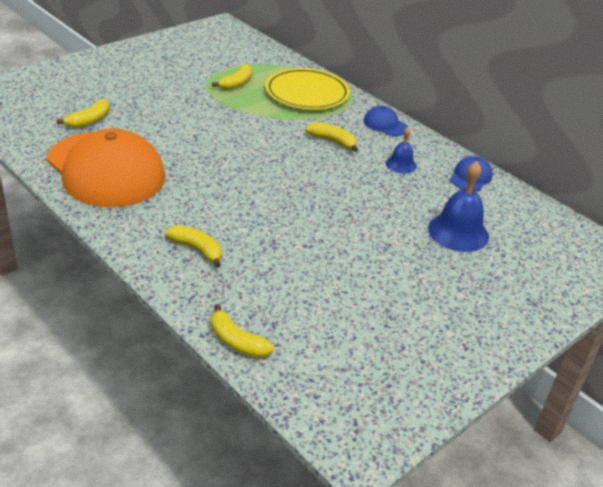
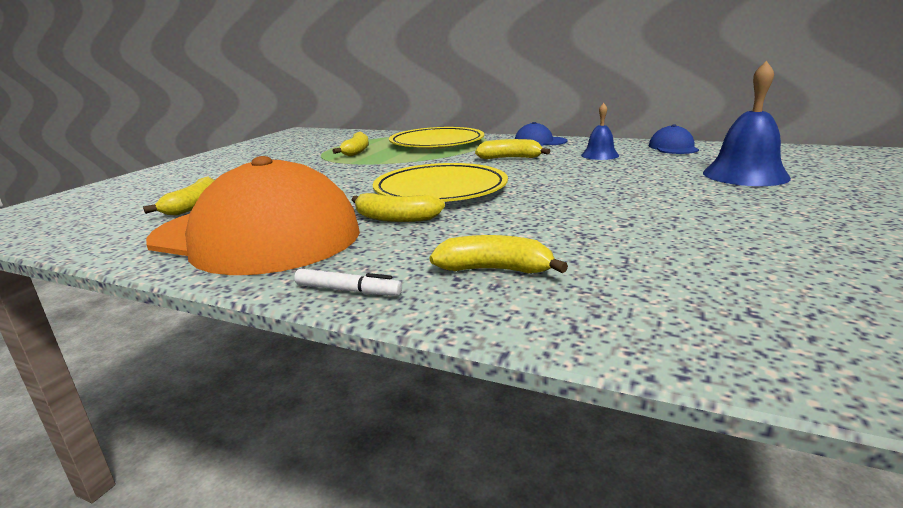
camera: 20 degrees left, 15 degrees down
(119, 234) = (348, 290): none -> white marker
(237, 341) = (752, 360): yellow banana -> yellow banana (395, 218)
(244, 163) = (440, 189): none -> yellow plate

